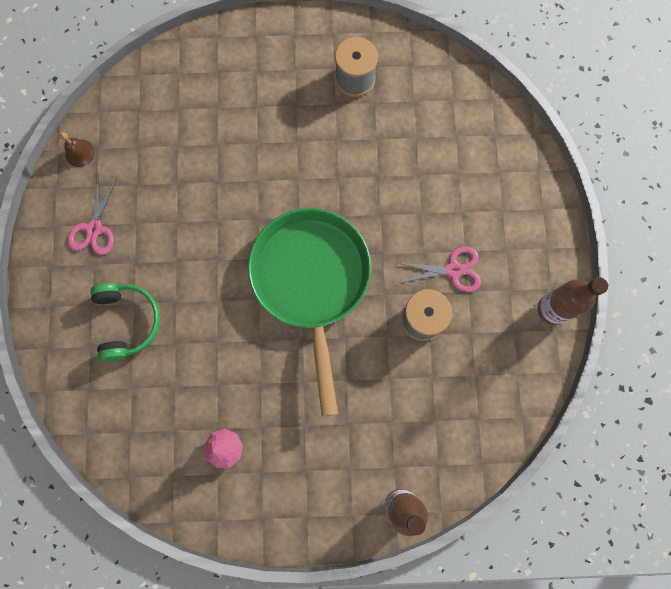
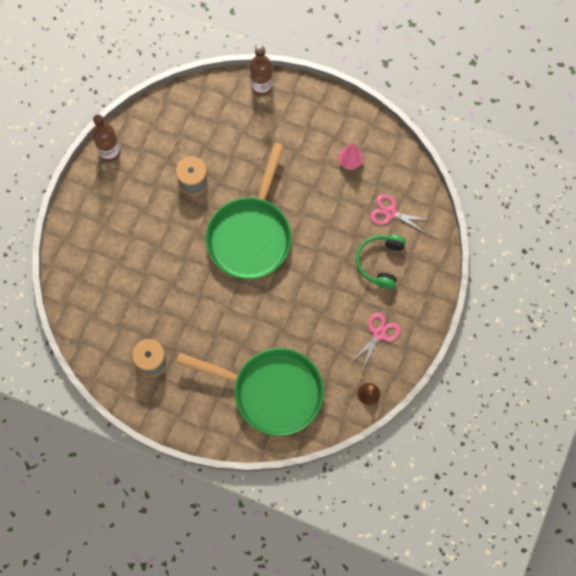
camera: 155 degrees left, 5 degrees down
(198, 106) = (271, 391): none -> green pan
(453, 270) = (157, 202): pink scissors -> pink scissors (390, 213)

